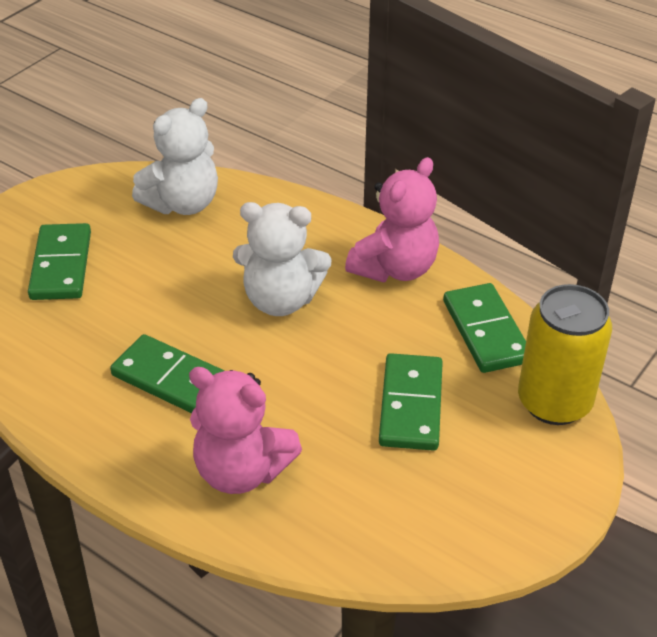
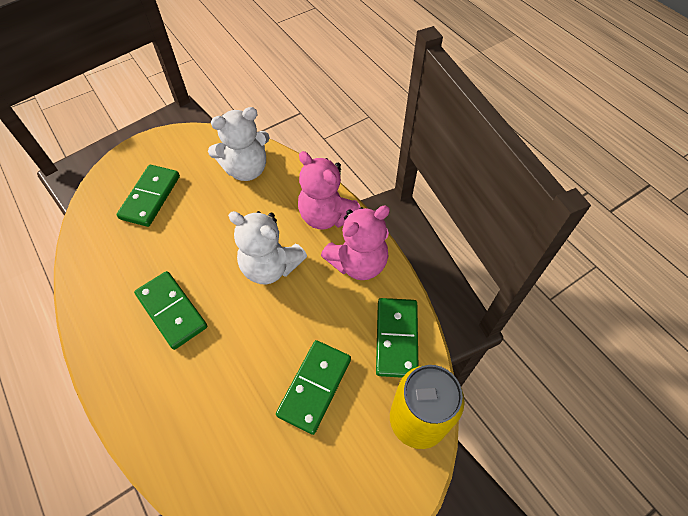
camera: 20 degrees right, 15 degrees up
(241, 471) = (178, 404): pink teddy bear -> pink teddy bear (327, 216)

